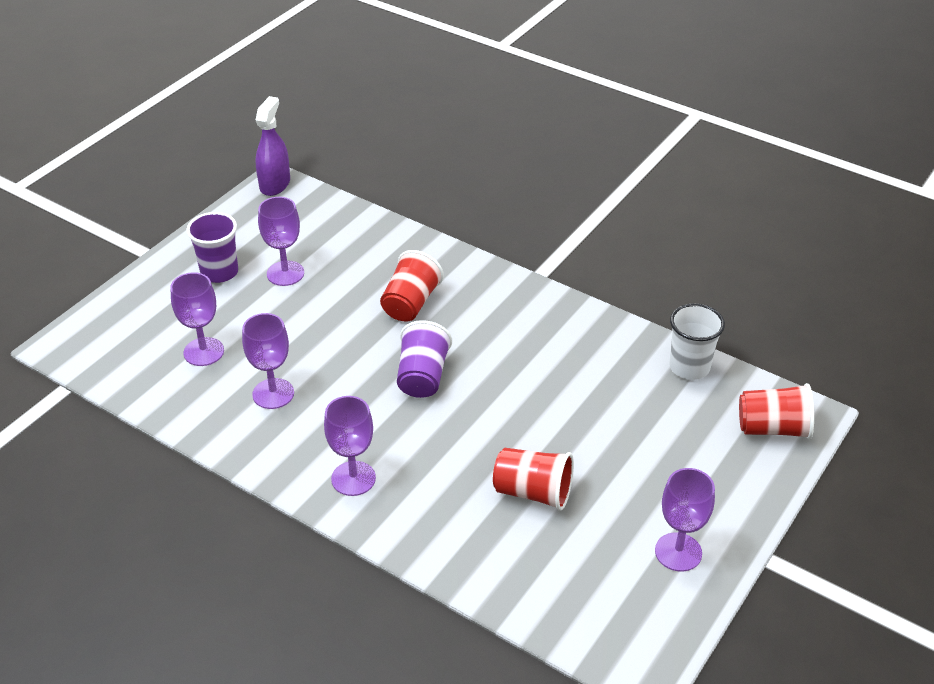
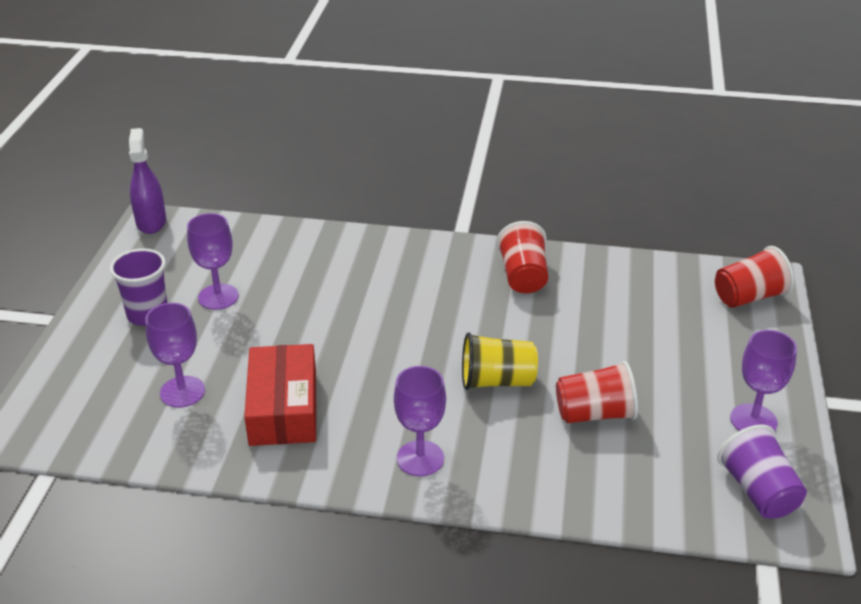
camera: 25 degrees left, 5 degrees down
(273, 393) = (283, 408): purple goblet -> red box
(410, 303) = (362, 288): red cup -> red cup (523, 276)
(422, 377) = (420, 347): purple cup -> purple cup (758, 491)
(468, 431) = (497, 381): none -> yellow cup
(689, 367) = (645, 269): white cup -> none

